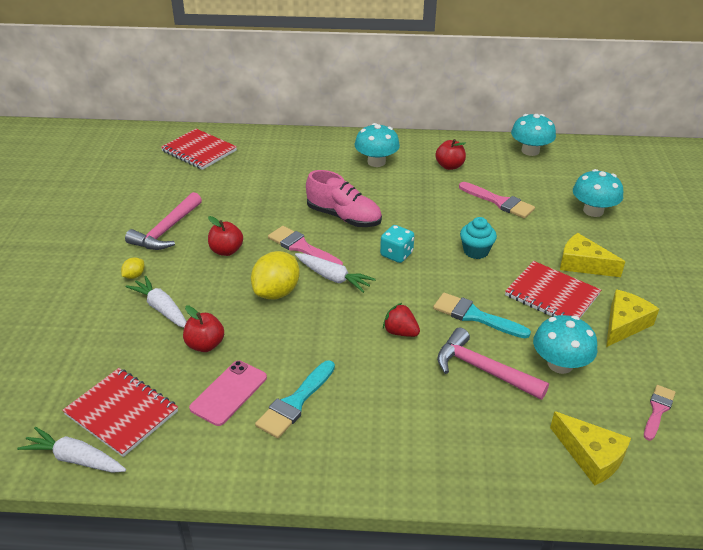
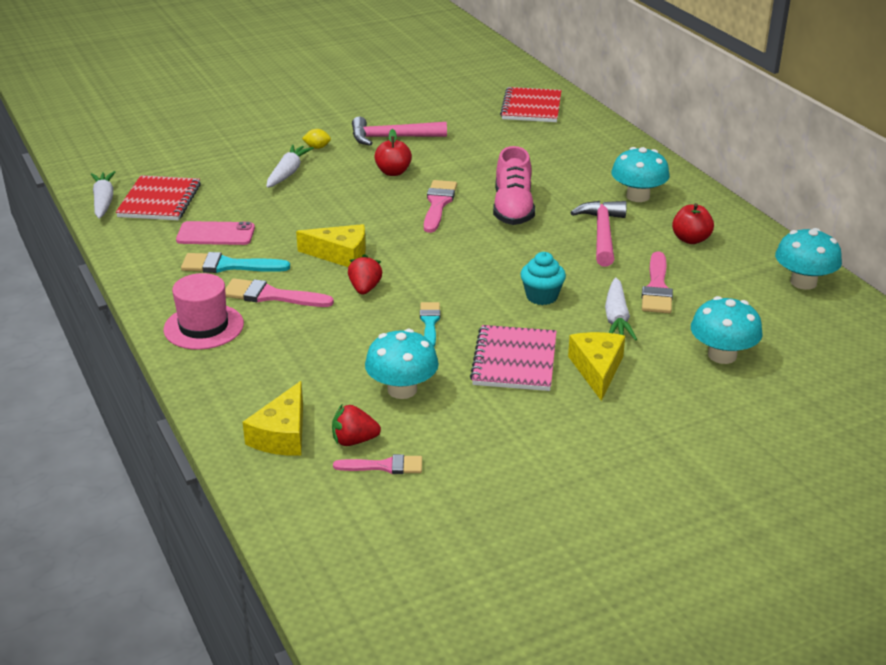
camera: 60 degrees right, 5 degrees down
(205, 345) = (262, 205): red apple -> none
(276, 292) = (360, 213): yellow lemon -> none
(333, 277) = (410, 232): white carrot -> white carrot (616, 318)
(370, 391) = (271, 296): none -> pink brush
(390, 454) = (203, 327): none -> pink hat
(396, 254) = (483, 254): turquoise dice -> none
(475, 316) = (430, 322): turquoise brush -> turquoise brush, size x0.66
(482, 369) = (352, 346): pink hammer -> pink hammer (602, 233)
(552, 295) = (514, 361): red notebook -> pink notebook
(617, 415) = (354, 441): none -> red strawberry
(624, 324) = (511, 419): yellow cheese -> yellow cheese (340, 254)

